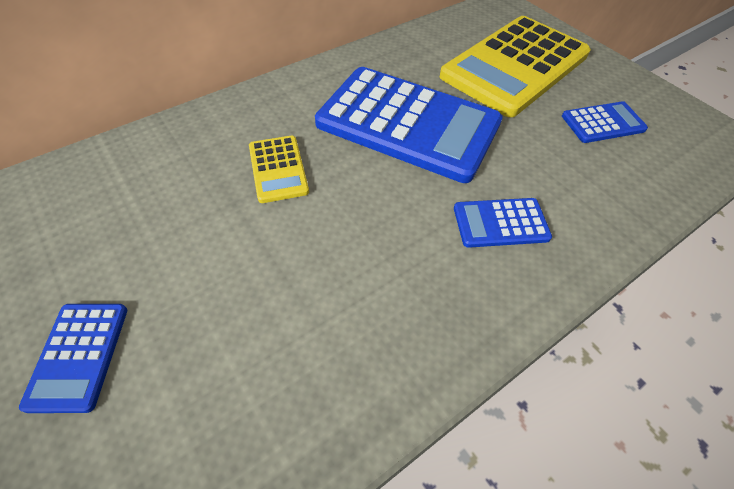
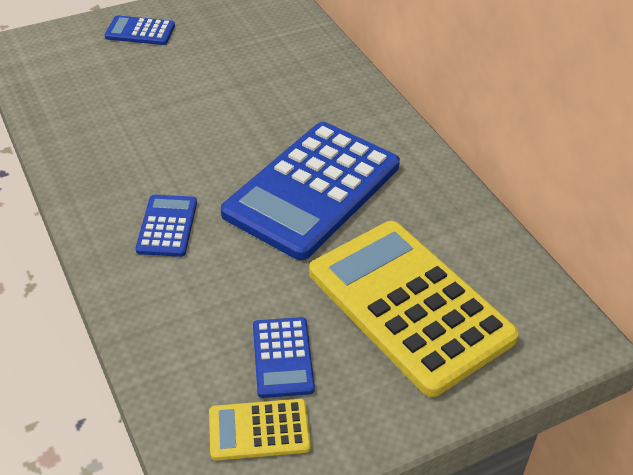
camera: 100 degrees right, 10 degrees down
(278, 169) = (269, 106): yellow calculator -> yellow calculator (259, 430)

